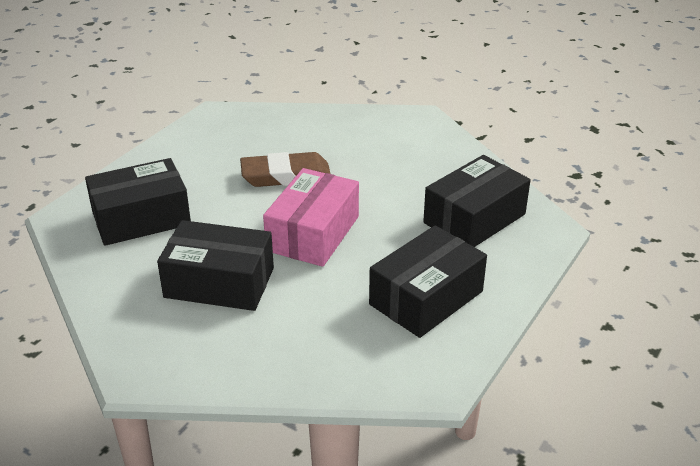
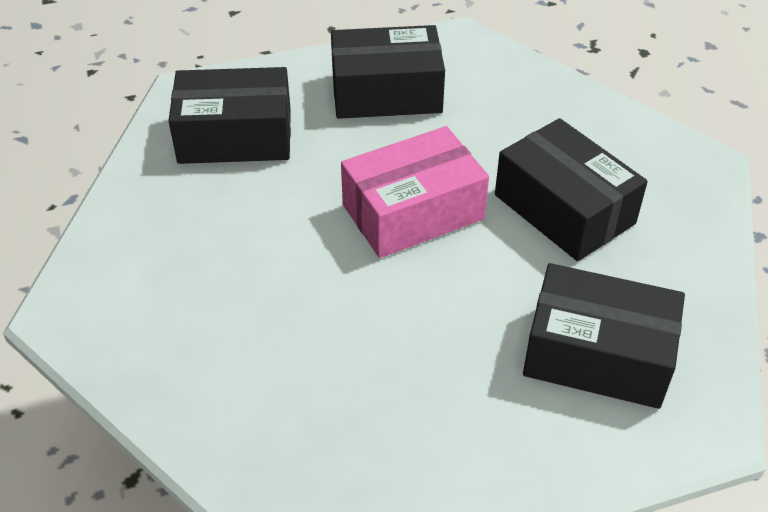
camera: 140 degrees left, 10 degrees up
(286, 175) = (355, 316): brown eraser -> none

